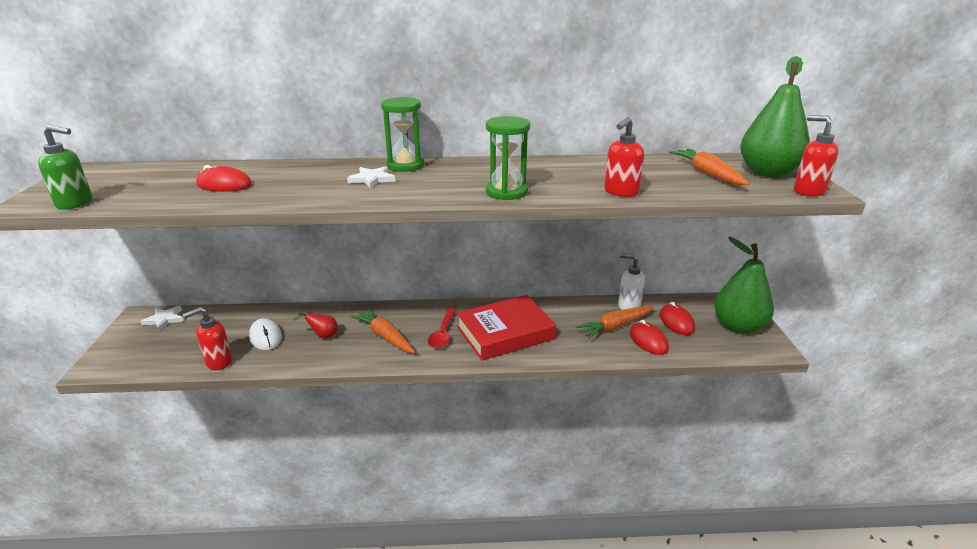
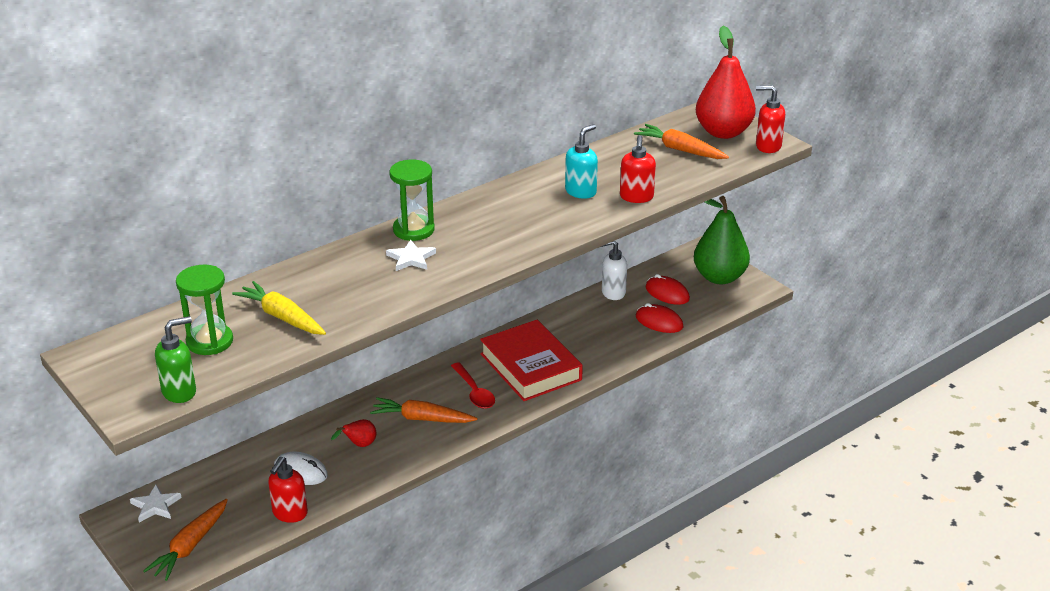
camera: 35 degrees left, 5 degrees up
(224, 185) = (282, 317): red mouse -> yellow carrot
(505, 333) = (530, 367): red book -> red book turned 60 degrees counterclockwise
(506, 192) = (548, 231): green hourglass -> green hourglass (210, 341)
(574, 177) = (581, 192): none -> turquoise soap dispenser
(615, 326) = (620, 319): orange carrot -> orange carrot (190, 546)
(767, 173) = (723, 132): green pear -> red pear

